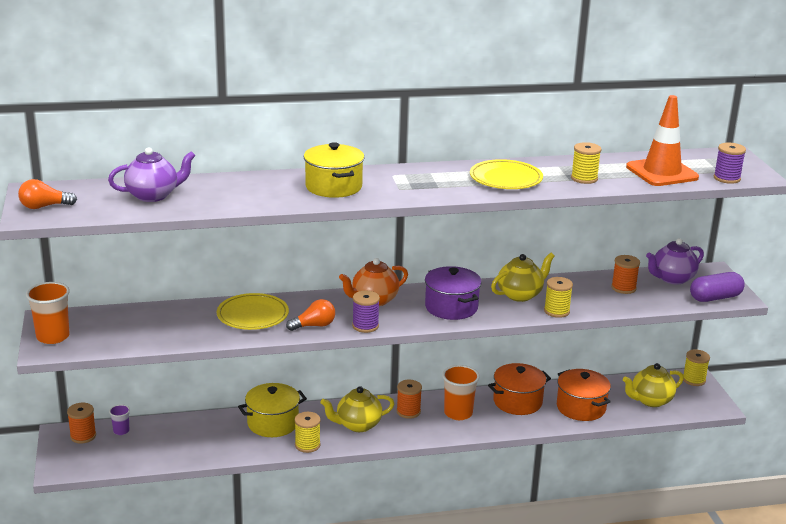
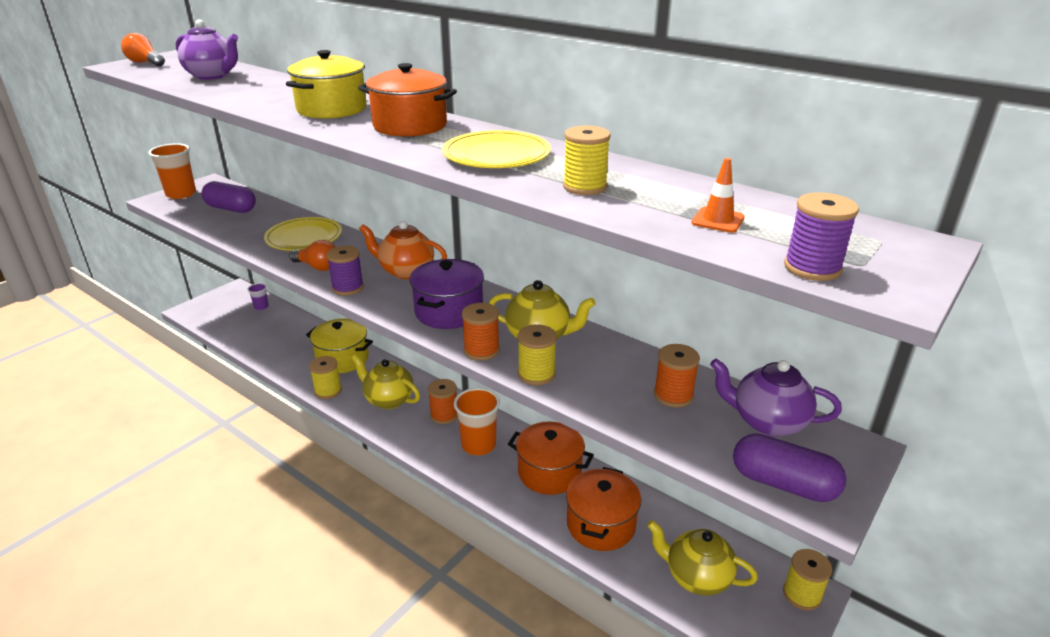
camera: 50 degrees right, 5 degrees up
(83, 436) = (240, 298): orange spool -> orange spool (481, 350)
(135, 325) = (231, 209): none -> purple capsule
(413, 179) = (410, 126): none -> orange pot
(662, 172) = (718, 220): orange traffic cone -> orange traffic cone, size x0.43

